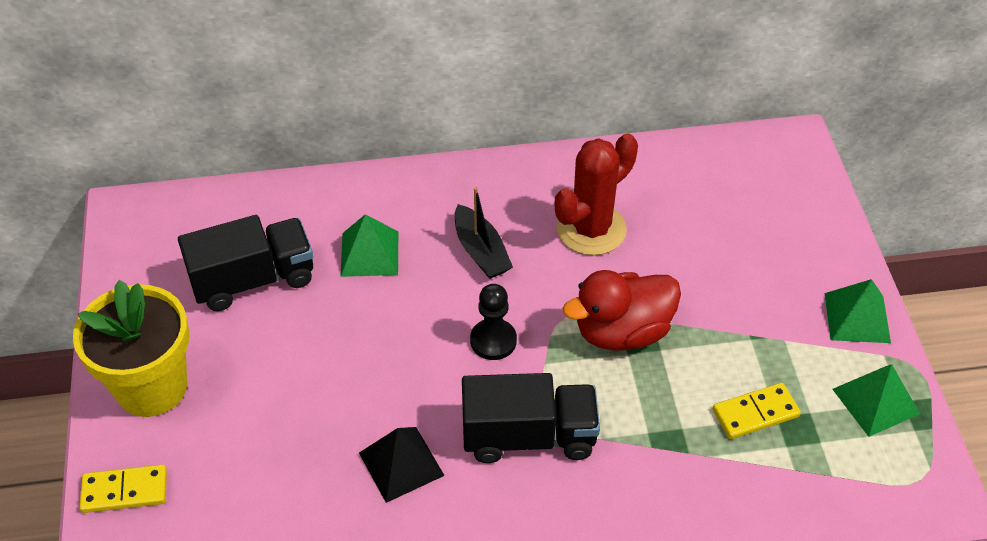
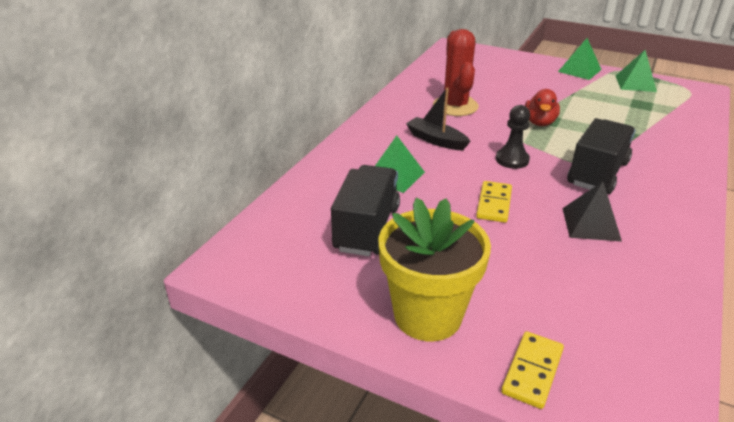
camera: 55 degrees left, 15 degrees down
(481, 251) = (436, 140): black boat -> black boat turned 150 degrees counterclockwise
(622, 332) = (539, 122): red duck -> red duck, size x0.66
(755, 413) = (624, 110): yellow domino -> yellow domino (494, 204)

